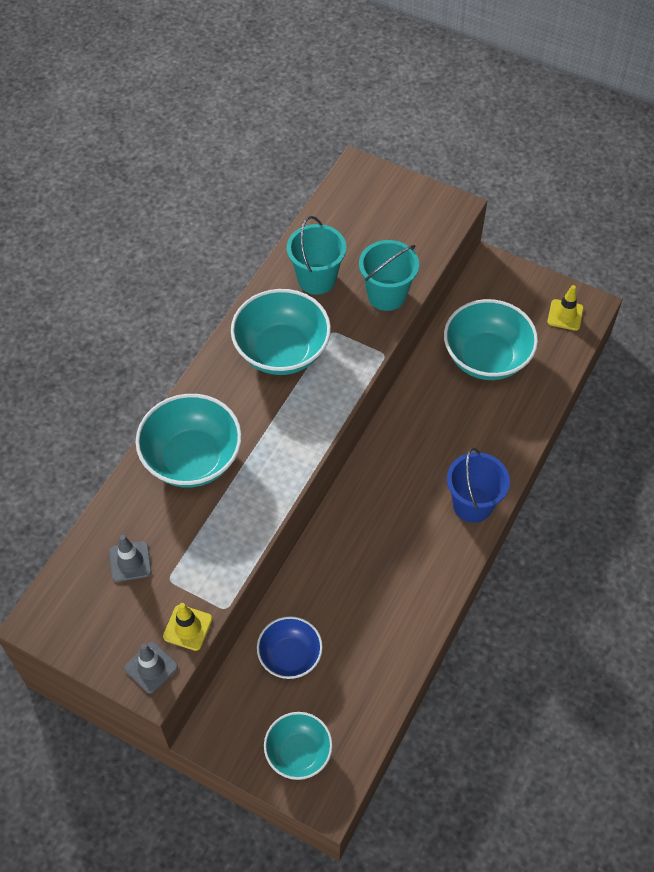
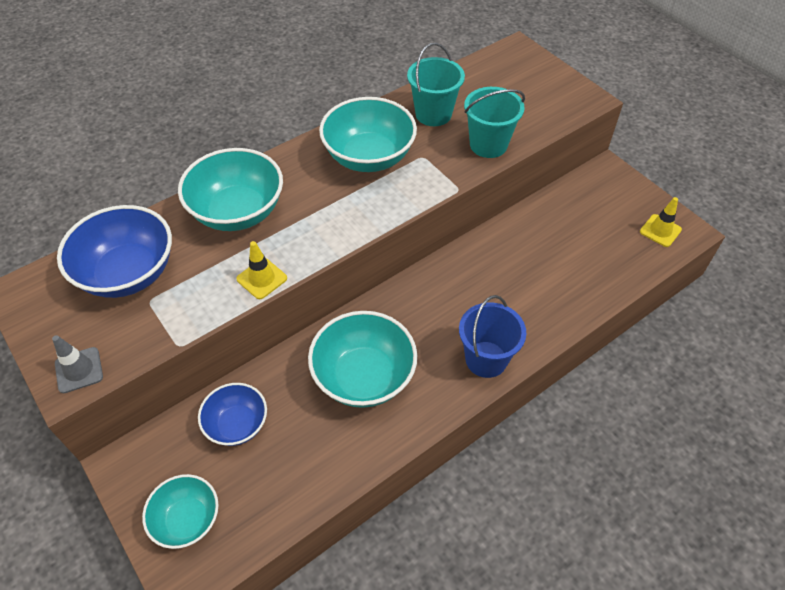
camera: 25 degrees right, 5 degrees down
(130, 561) = (128, 273): grey traffic cone -> blue bowl
(187, 628) = (135, 349): yellow traffic cone -> yellow traffic cone (262, 278)
(486, 358) = (565, 240): turquoise bowl -> turquoise bowl (364, 377)

